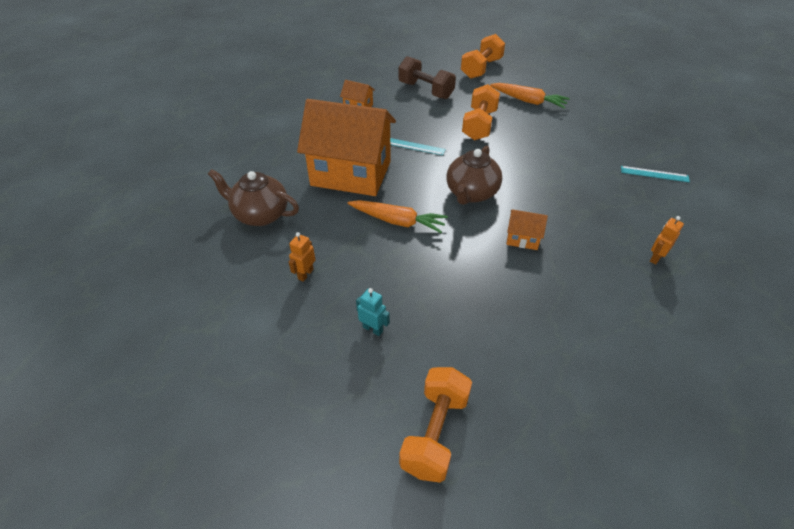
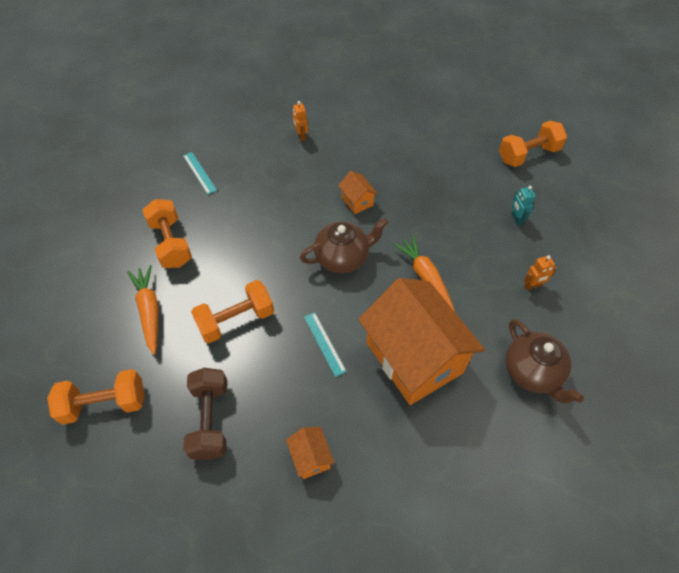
camera: 135 degrees left, 10 degrees up
(581, 130) = (171, 243): none -> orange dumbbell
(655, 258) = (301, 136): orange robot -> orange robot turned 75 degrees clockwise

